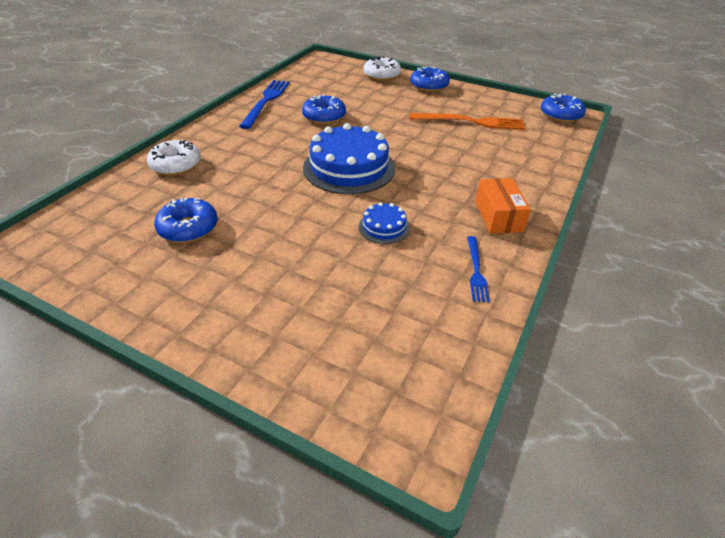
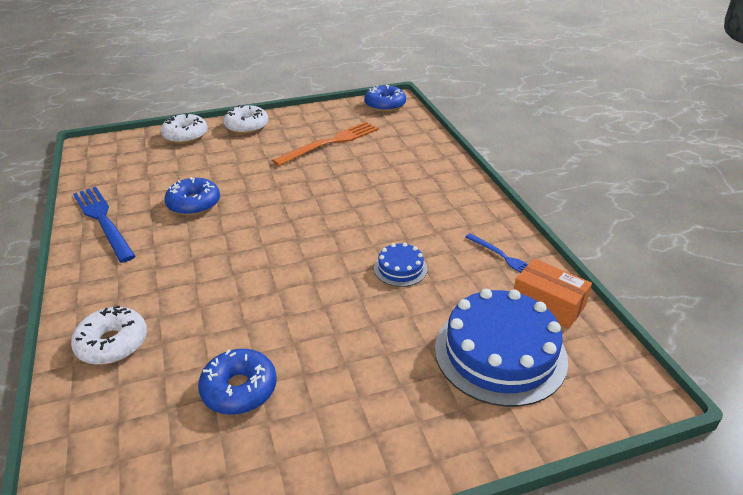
camera: 45 degrees left, 5 degrees down
(349, 167) = (295, 238): blue cake -> blue cake (500, 353)
(429, 86) = (247, 126): blue donut -> white donut
(498, 216) = (459, 208): orange box -> orange box (548, 304)

